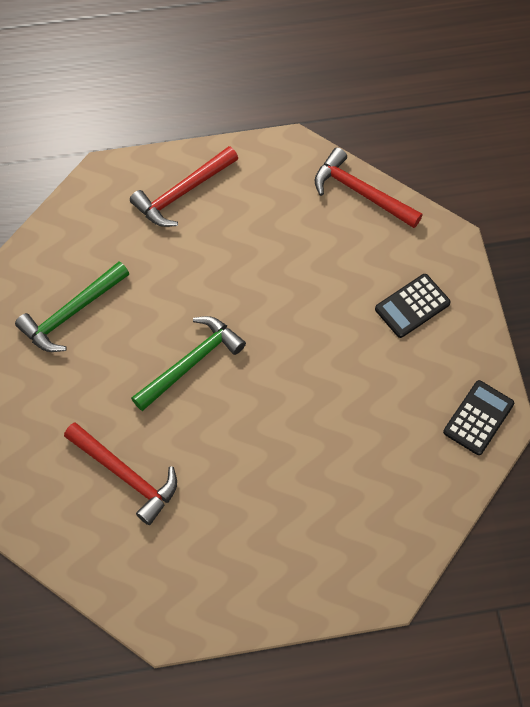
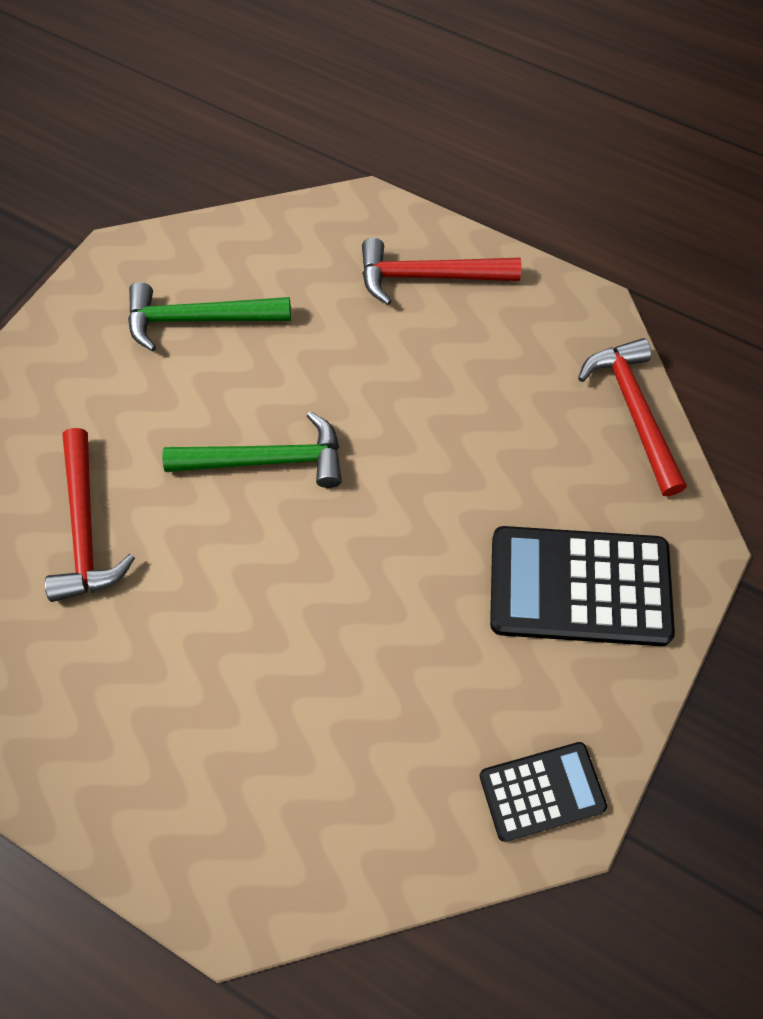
camera: 40 degrees right, 0 degrees up
(412, 306) = (579, 587): black calculator -> black calculator, size x1.73

